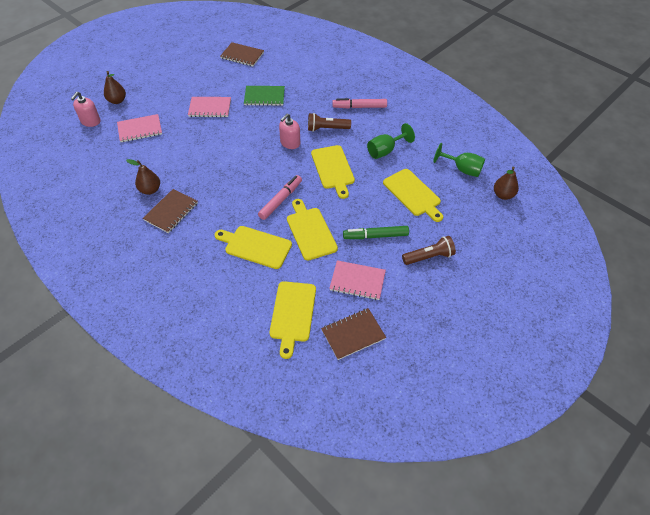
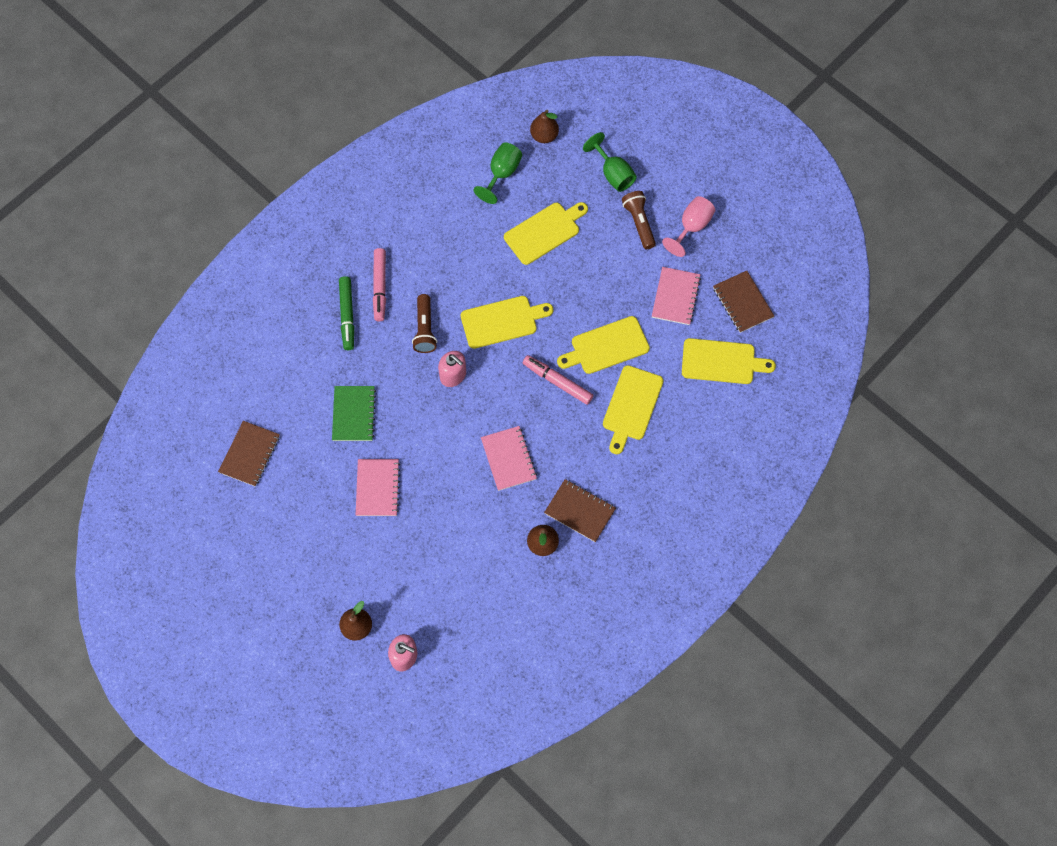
camera: 90 degrees left, 15 degrees up
(140, 129) = (423, 580): pink notebook -> pink notebook (508, 459)
(375, 236) = (611, 276): green marker -> green marker (347, 315)
(385, 151) = (468, 259): green goblet -> green goblet (613, 174)
(429, 296) = (691, 227): none -> pink goblet

